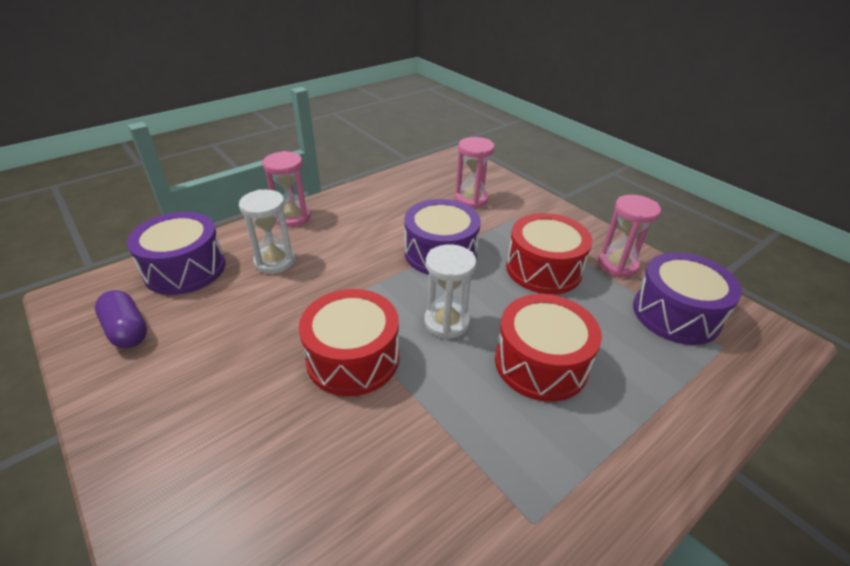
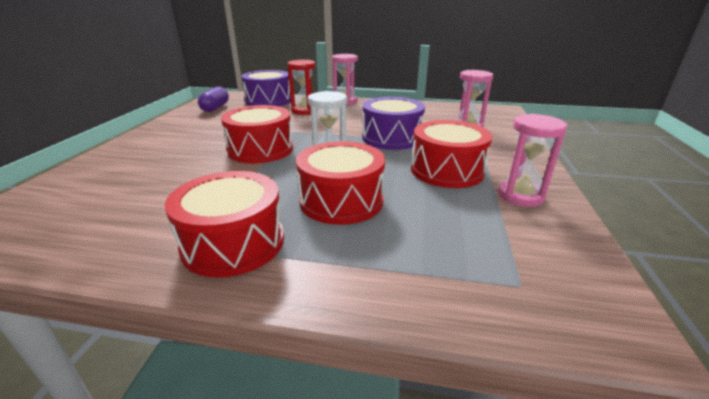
camera: 50 degrees right, 10 degrees down
(275, 261) = (304, 111): white hourglass -> red hourglass
(560, 481) = (233, 243): none -> red drum
(676, 314) = (515, 243): purple drum -> none

